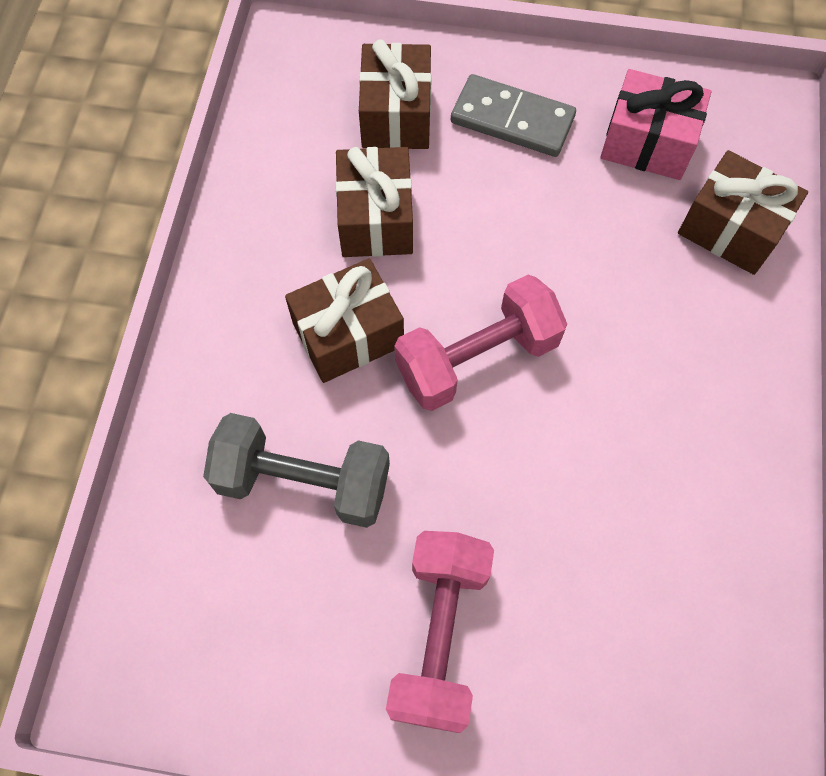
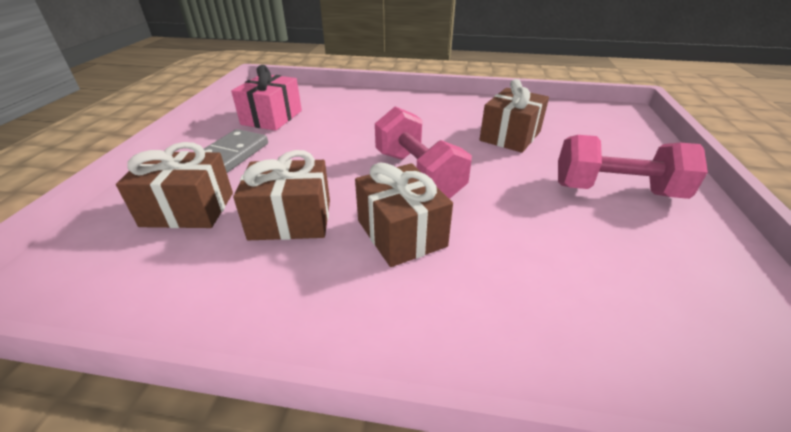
camera: 90 degrees left, 30 degrees down
(303, 482) = (540, 256): grey dumbbell -> none
(731, 229) = (337, 101): brown gift -> brown gift (510, 136)

